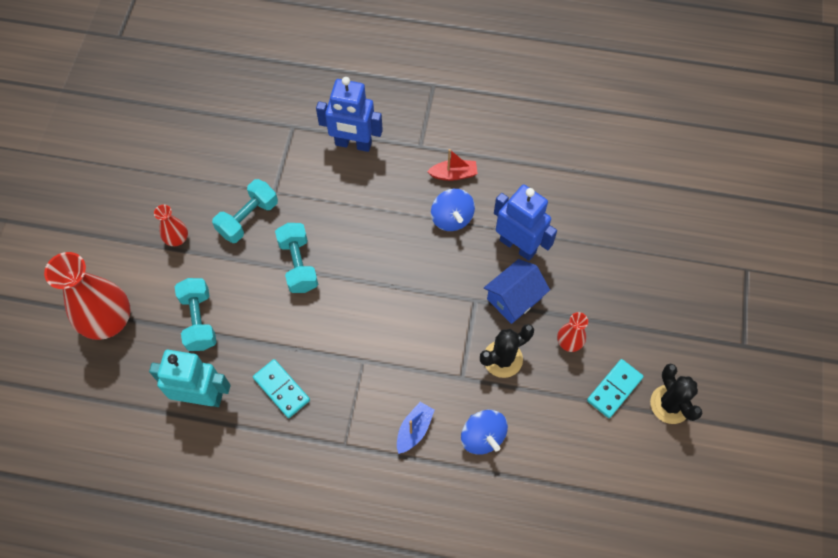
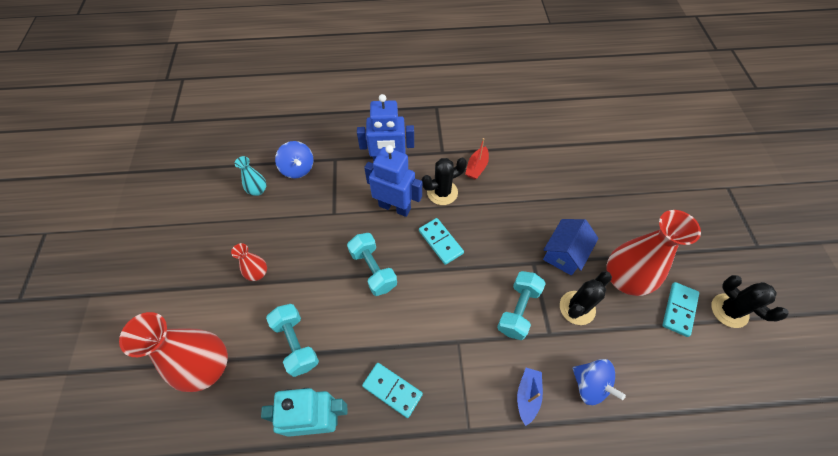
camera: 15 degrees left, 5 degrees down
(198, 145) = (258, 190): none -> turquoise vase
(248, 218) = (317, 240): turquoise dumbbell -> turquoise dumbbell (518, 310)
(381, 252) = (440, 242): none -> turquoise domino
(402, 195) = (442, 192): none -> black cactus
(452, 218) = (488, 201): blue spinning top -> blue spinning top (298, 169)
(453, 174) = (476, 167): red boat -> red boat turned 135 degrees clockwise
(518, 246) = (549, 210): blue robot -> blue robot (395, 207)
(569, 342) = (624, 279): red vase -> red vase, size x2.07

